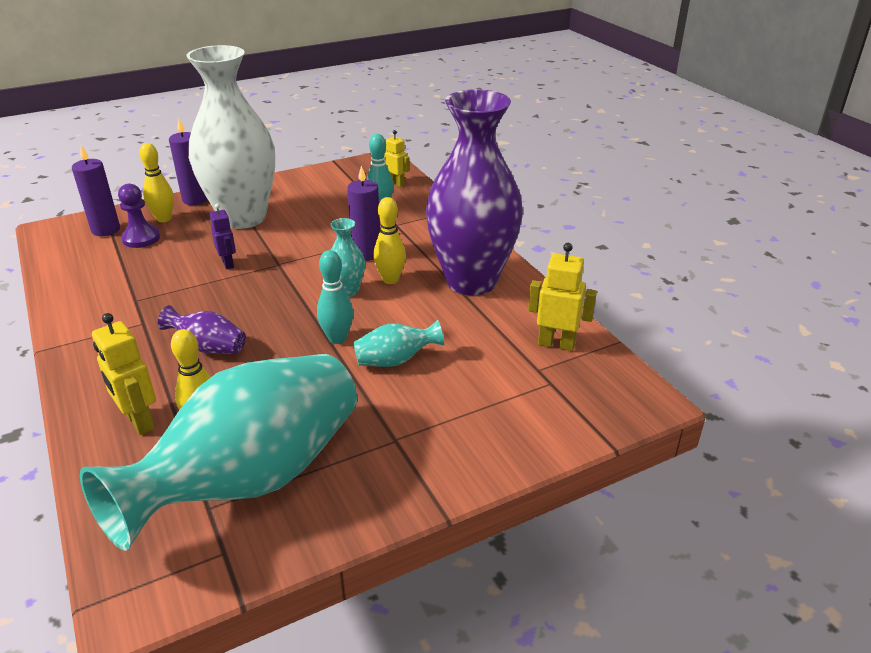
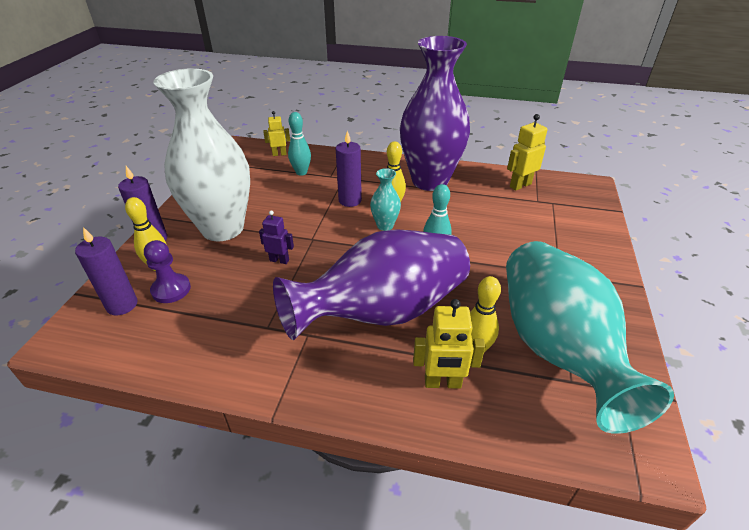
camera: 50 degrees left, 5 degrees up
(209, 347) = (383, 312): purple vase -> purple vase, size x2.47
(395, 360) = (482, 241): turquoise vase -> none

